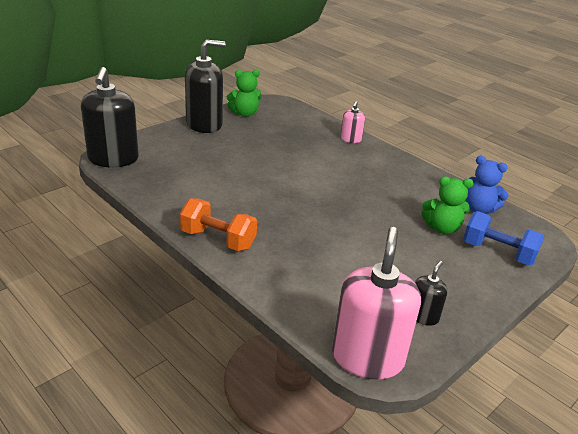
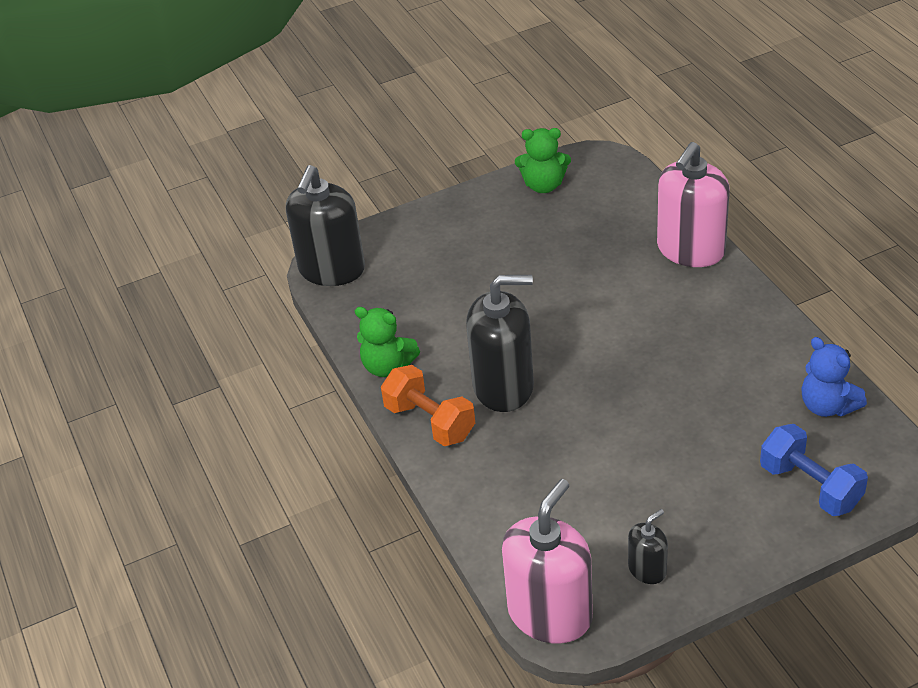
camera: 25 degrees right, 10 degrees up
(204, 124) = (475, 206): black soap dispenser -> black soap dispenser (503, 386)
(350, 139) = (690, 250): pink soap dispenser -> pink soap dispenser, size x2.06
(442, 228) = (749, 435): green teddy bear -> green teddy bear (387, 366)

